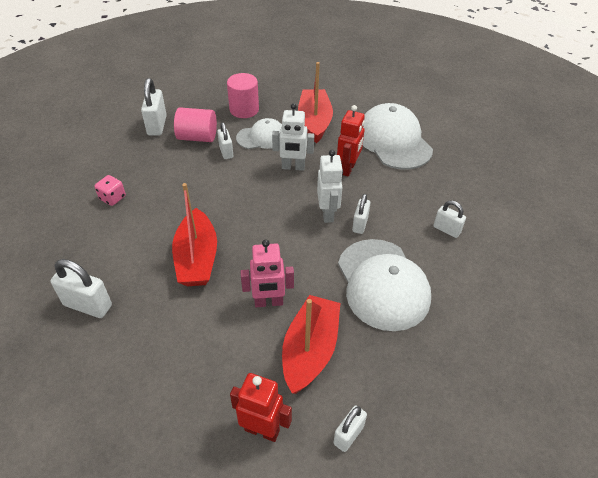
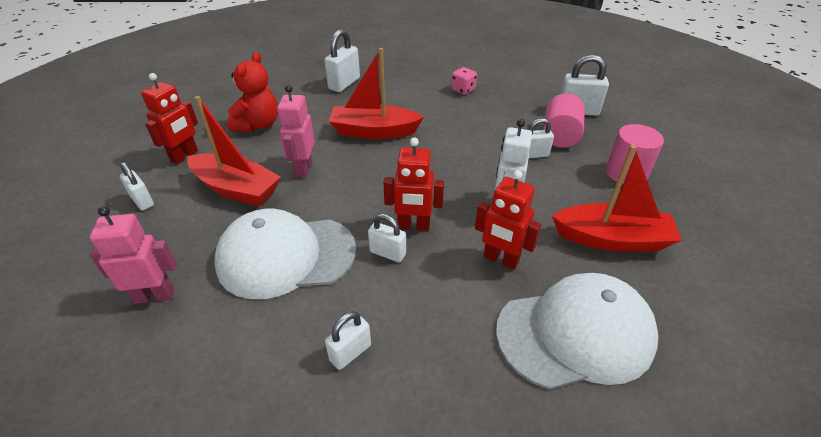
camera: 100 degrees right, 5 degrees down
(188, 372) = (258, 125): none -> red teddy bear
(262, 137) = (566, 184): white cap -> none
(328, 214) = (413, 226): white robot -> red robot
(452, 359) = (154, 295): none -> pink robot

